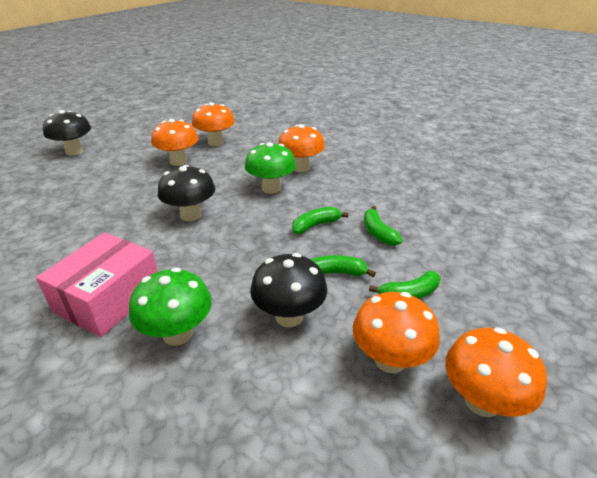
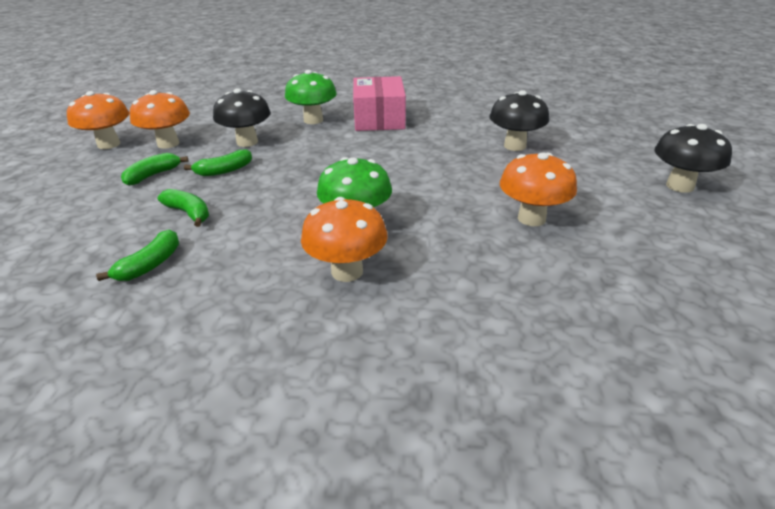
camera: 150 degrees right, 0 degrees up
(191, 215) = (405, 170): black mushroom -> black mushroom (515, 146)
(215, 142) = (550, 273): orange mushroom -> none
(316, 225) = (265, 200): green banana -> green banana (150, 265)

